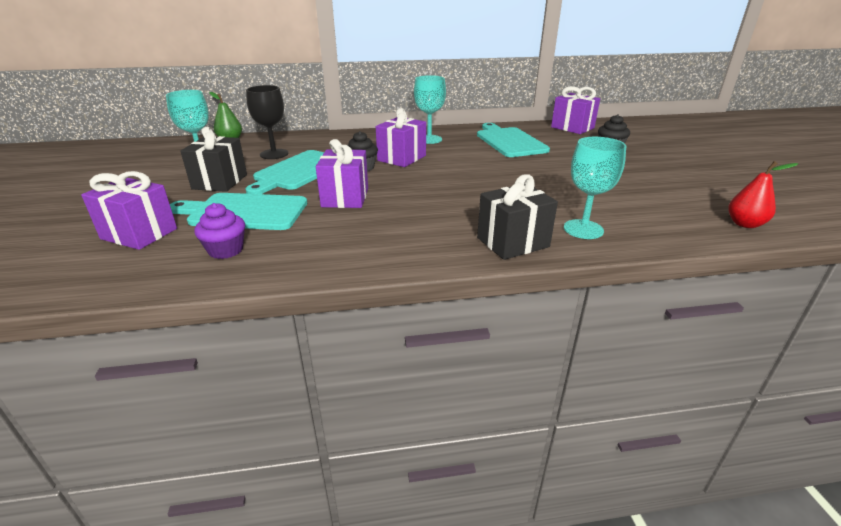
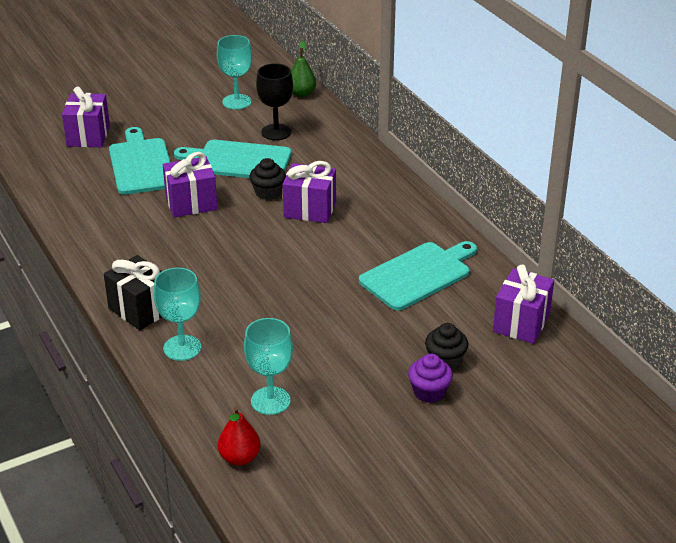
camera: 70 degrees right, 5 degrees up
(220, 182) = (194, 130): black gift -> none
(226, 250) = (78, 180): purple cupcake -> purple cupcake (429, 392)
(429, 139) = (386, 214): turquoise goblet -> turquoise goblet (270, 401)

